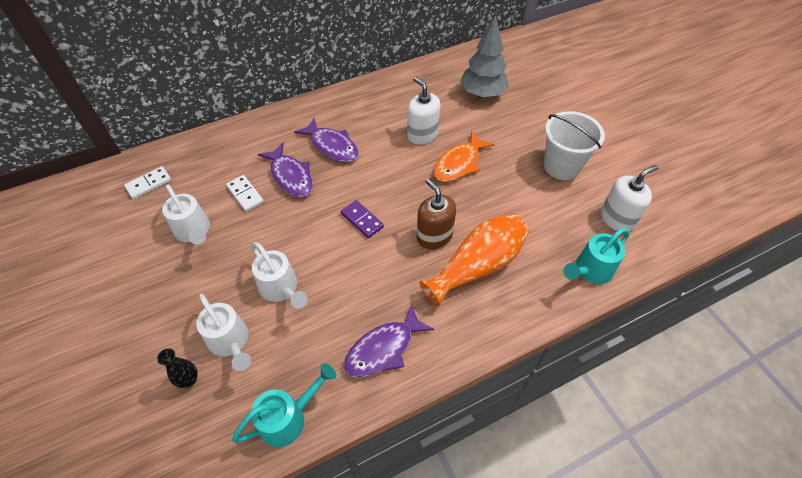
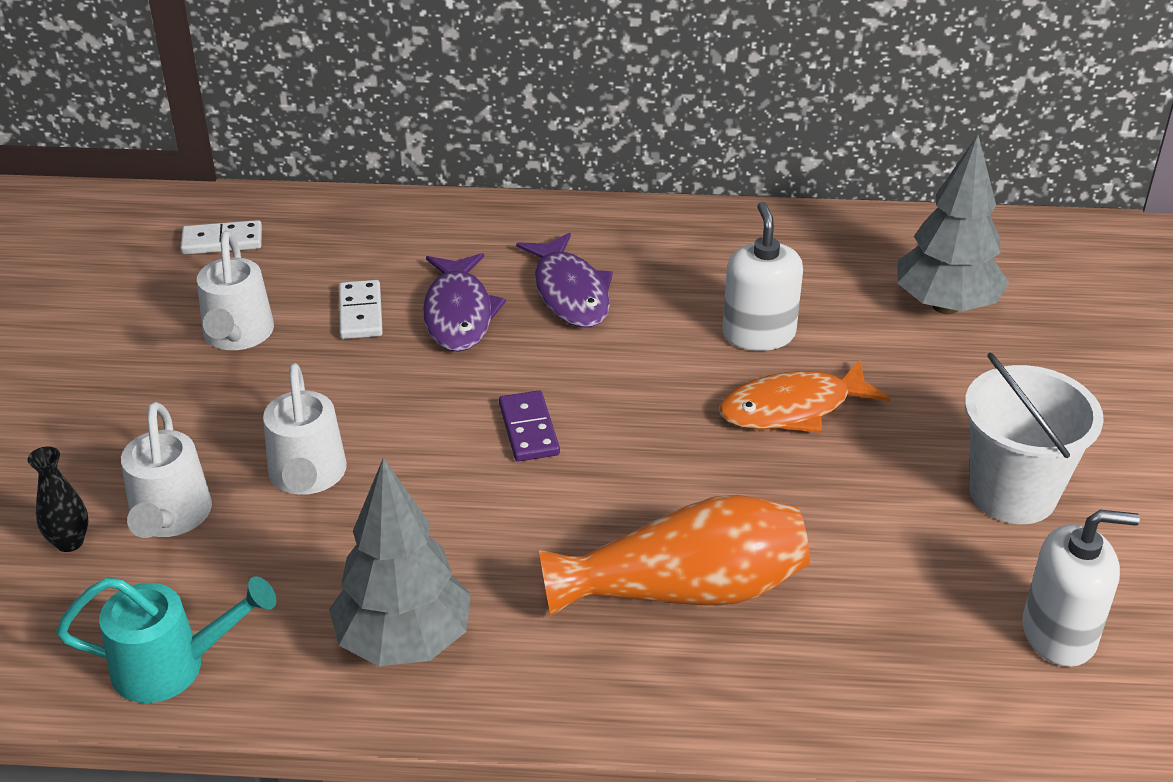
camera: 30 degrees right, 15 degrees down
(383, 349) = (404, 641): purple fish -> grey tree
(434, 236) = (642, 508): brown soap dispenser -> none
(590, 270) = (916, 697): turquoise watering can -> none

